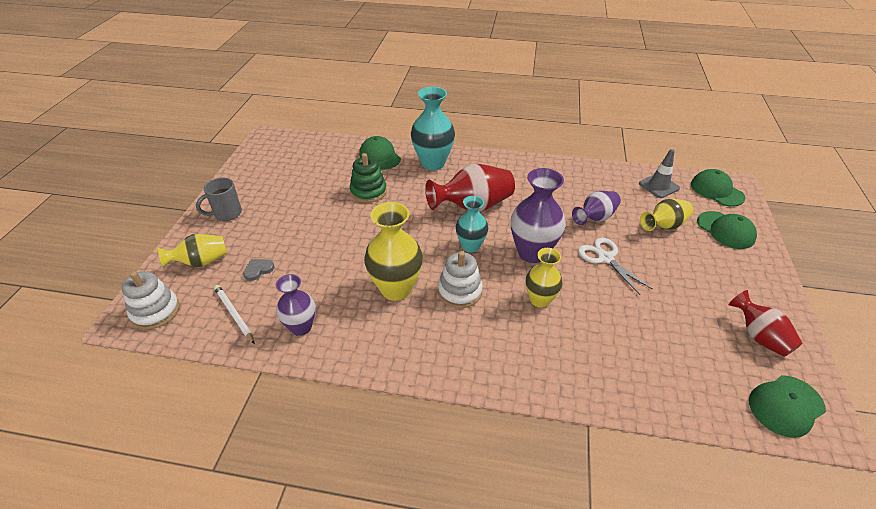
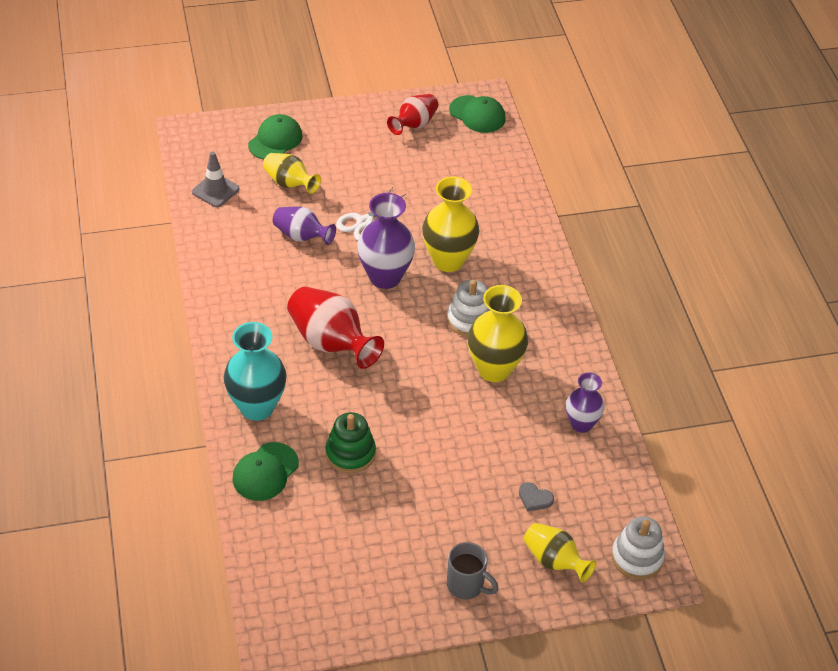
camera: 115 degrees left, 5 degrees up
(234, 314) = (600, 486): white pencil -> none
(470, 246) = (400, 328): turquoise vase -> none
(539, 300) = (448, 260): yellow vase -> yellow vase, size x1.60
(716, 190) = (204, 145): green cap -> none

